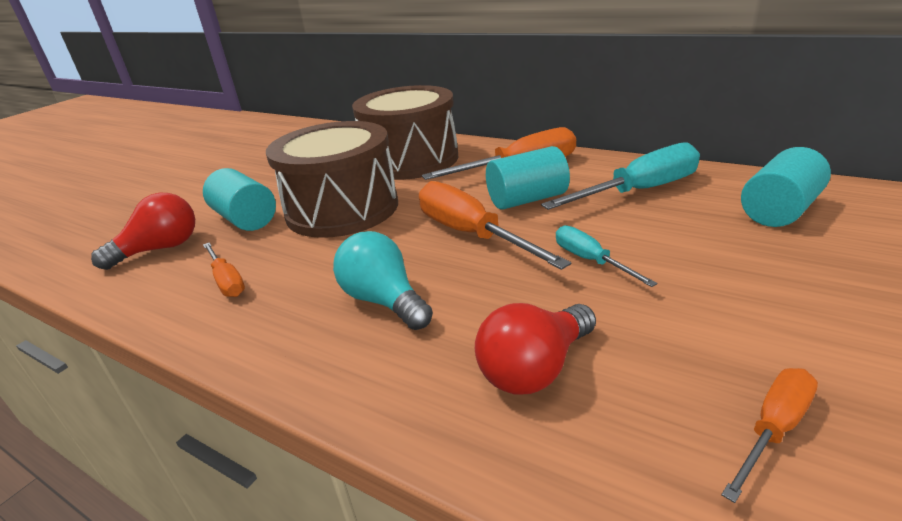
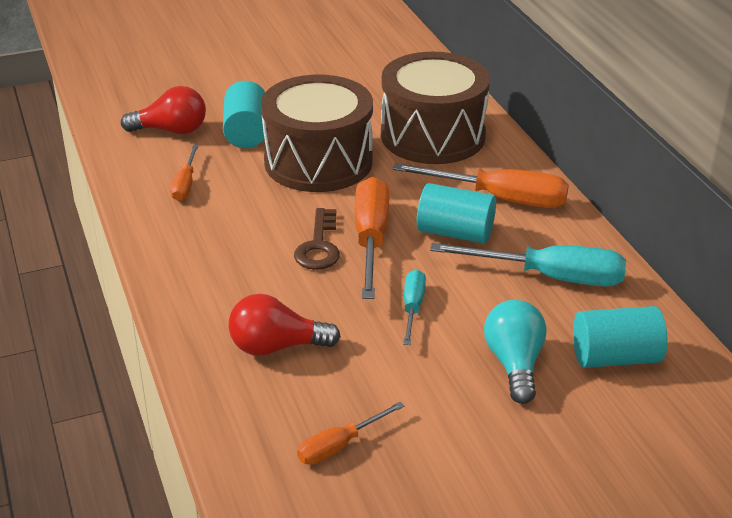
camera: 35 degrees right, 5 degrees up
(384, 301) = (254, 256): turquoise light bulb -> turquoise light bulb (514, 364)
(434, 261) = (318, 246): none -> brown key
(773, 429) = (339, 446): orange screwdriver -> orange screwdriver turned 150 degrees clockwise

